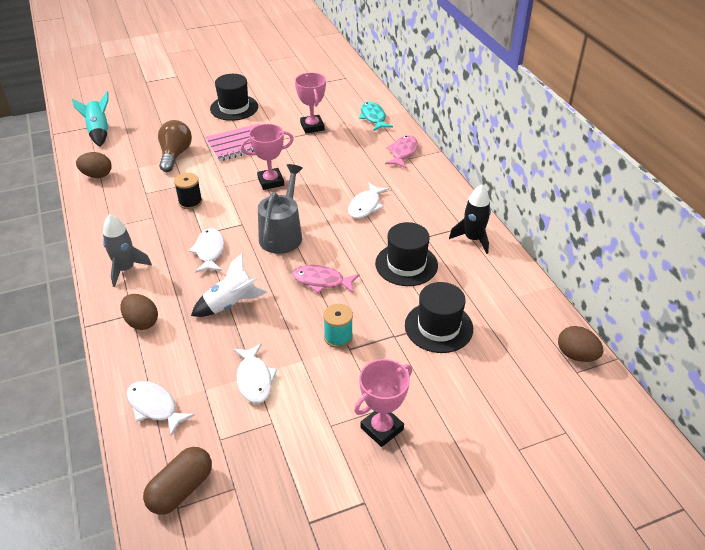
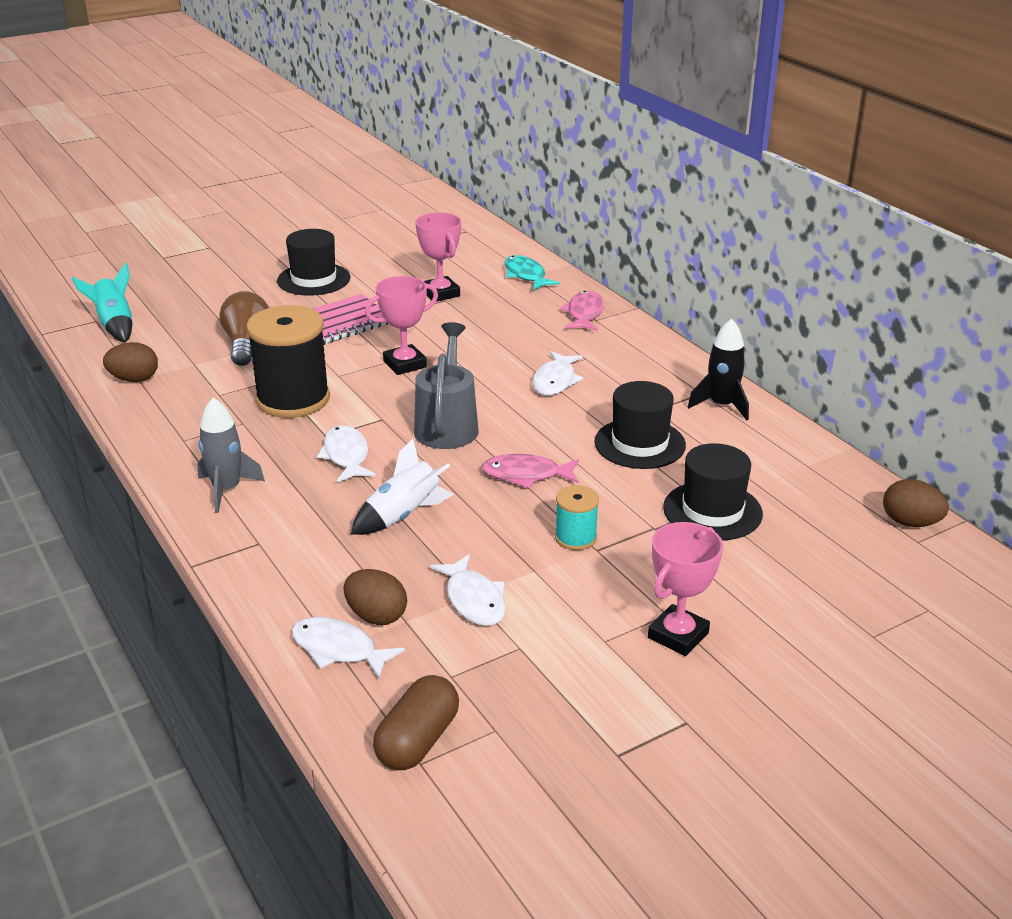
camera: 10 degrees left, 10 degrees down
(142, 322) = (278, 551): brown egg -> brown egg (376, 616)
(190, 202) = (293, 399): black spool -> black spool, size x2.05

